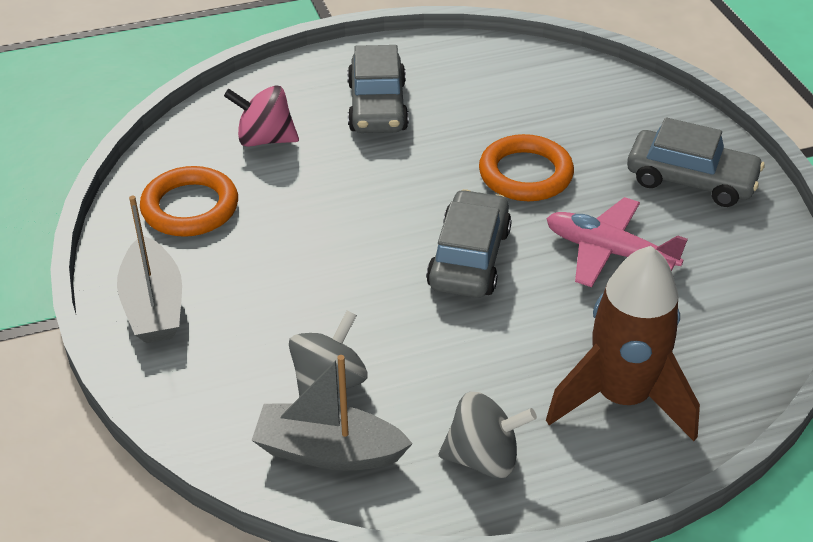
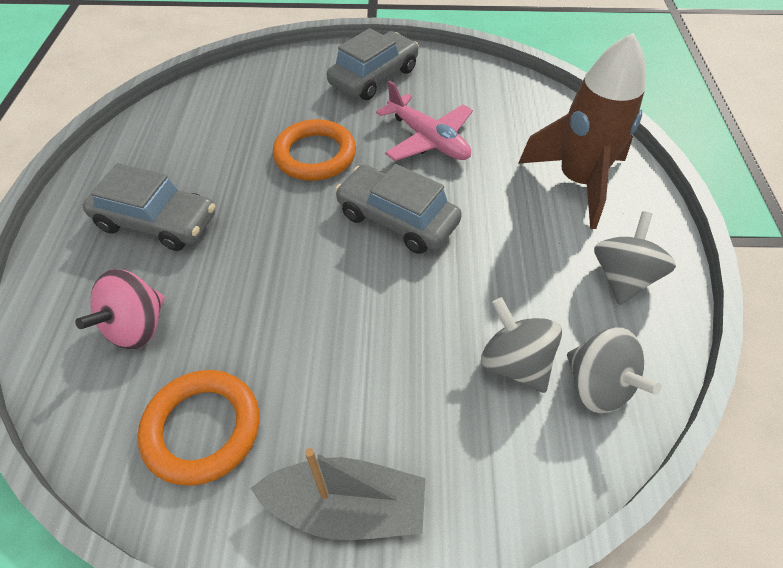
camera: 70 degrees left, 10 degrees up
(328, 451) = (597, 385): grey boat -> grey spinning top
(609, 252) = (428, 139): pink plane -> pink plane turned 90 degrees counterclockwise

